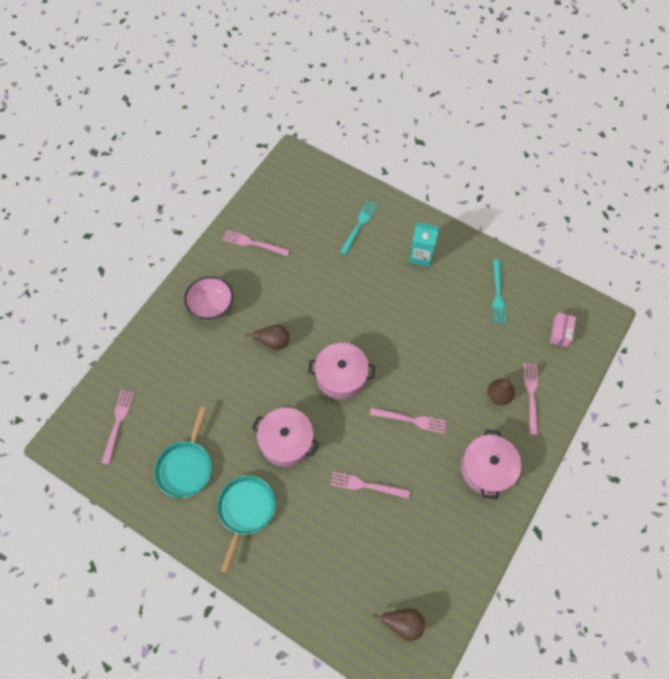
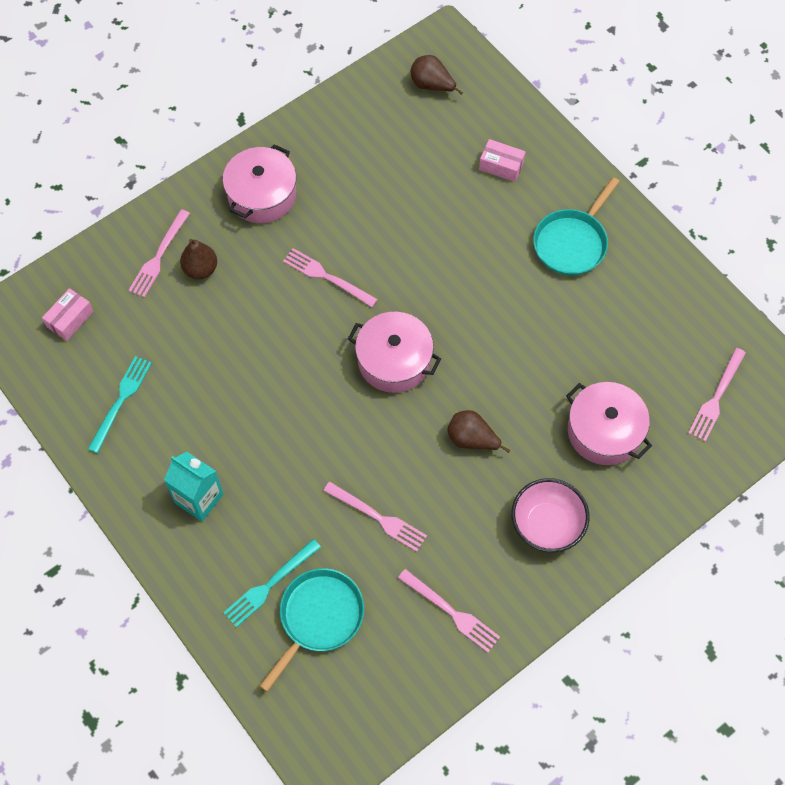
camera: 160 degrees left, 0 degrees up
(186, 467) = (635, 314): turquoise pan -> turquoise pan (318, 618)
(286, 441) = (497, 303): pink pot -> pink pot (604, 431)
(320, 561) = (501, 166): none -> pink box
(366, 485) = (416, 223): pink fork -> pink fork (378, 517)

